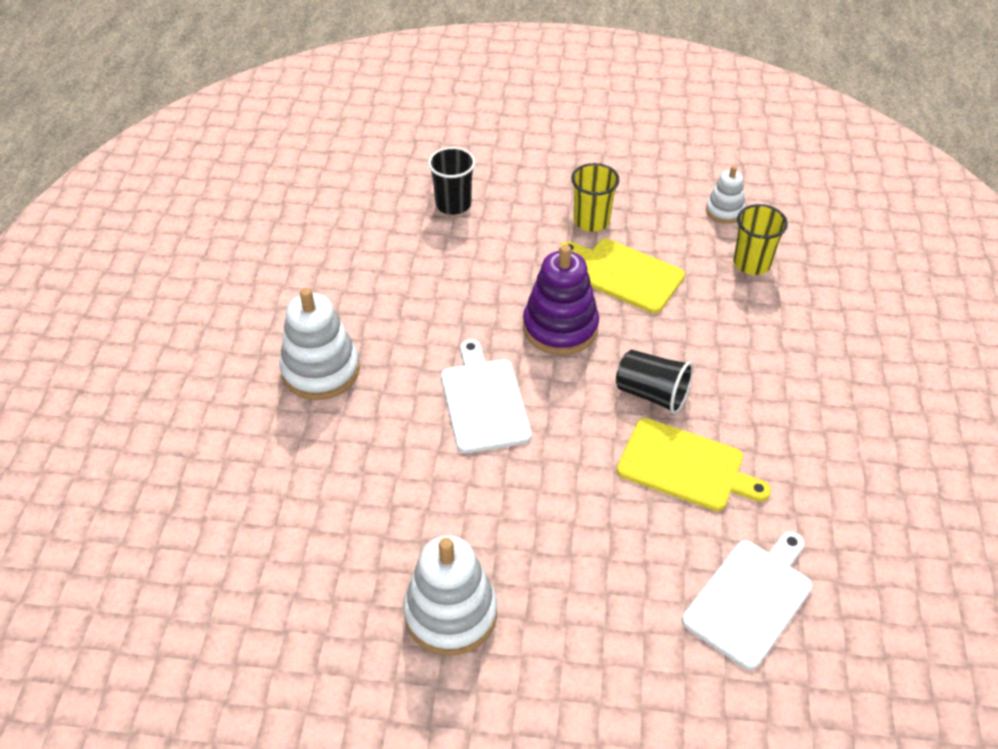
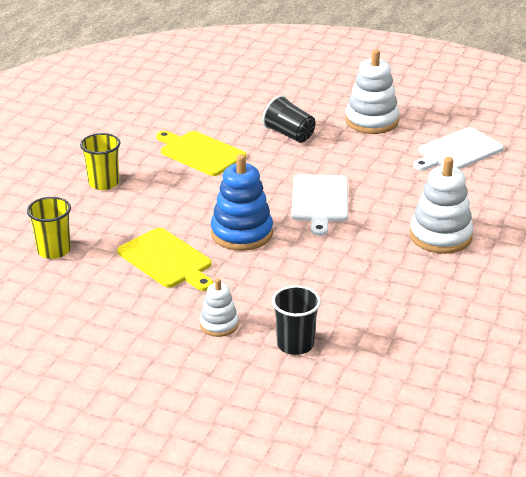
camera: 165 degrees left, 15 degrees down
(560, 327) = (241, 233): purple stacking toy -> blue stacking toy
(591, 221) = (168, 306): yellow cup -> yellow cup (103, 183)
(652, 394) = (197, 187): black cup -> black cup (289, 134)
(724, 211) = (39, 294): white stacking toy -> white stacking toy (219, 324)
(750, 599) = (202, 104): white cutting board -> white cutting board (458, 151)

